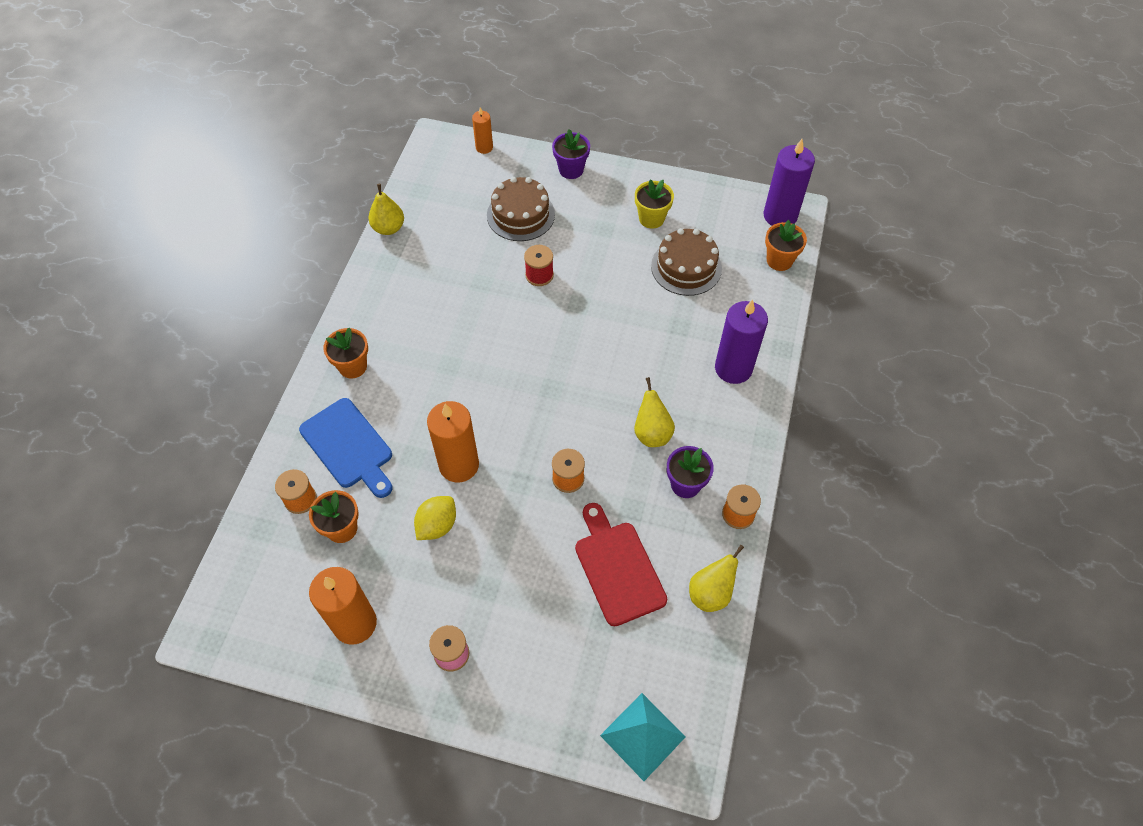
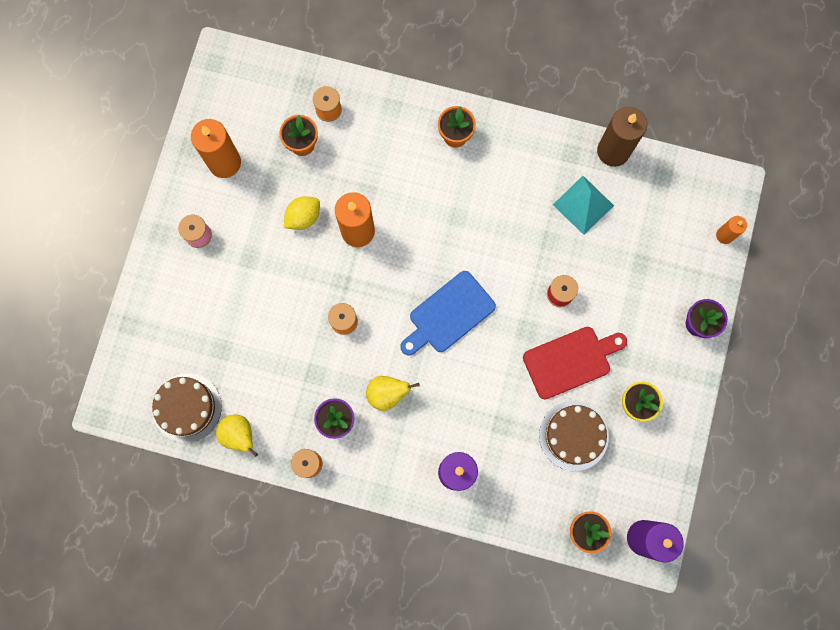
camera: 90 degrees right, 20 degrees up
(348, 447) = (376, 141): blue cutting board -> blue cutting board (448, 314)
(388, 228) = (613, 151): yellow pear -> brown candle
(437, 525) = (303, 217): yellow lemon -> yellow lemon turned 75 degrees counterclockwise
(520, 214) = (635, 274): brown cake -> brown cake (187, 407)
(618, 568) = (263, 361): red cutting board -> red cutting board (570, 361)
(643, 736) = (131, 376): turquoise pyramid -> turquoise pyramid (583, 205)

